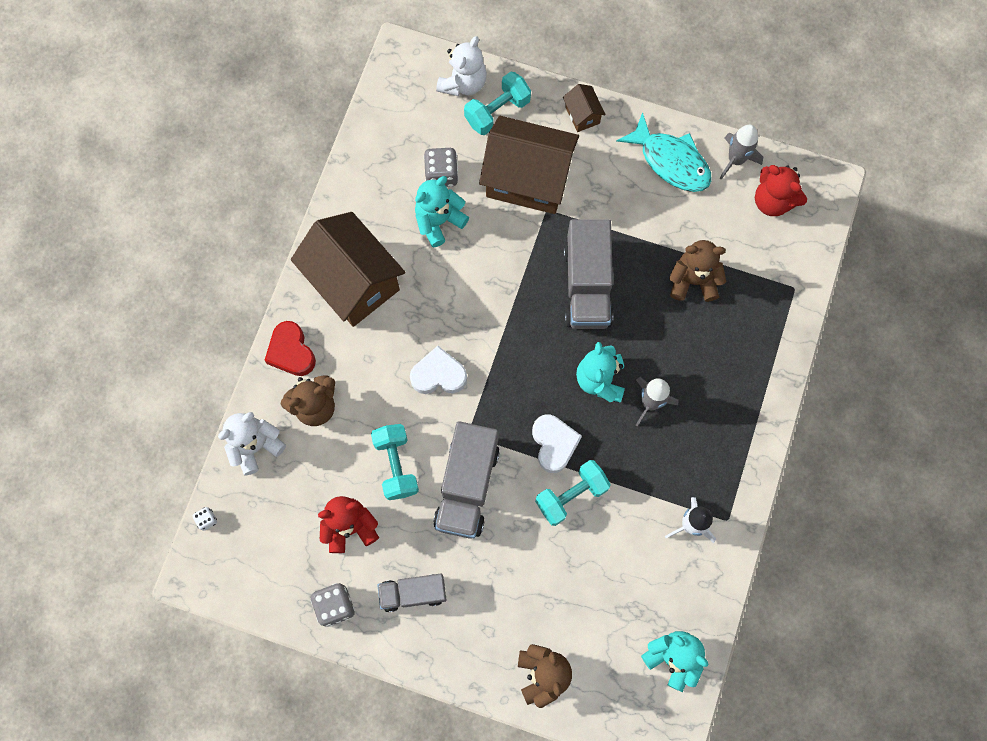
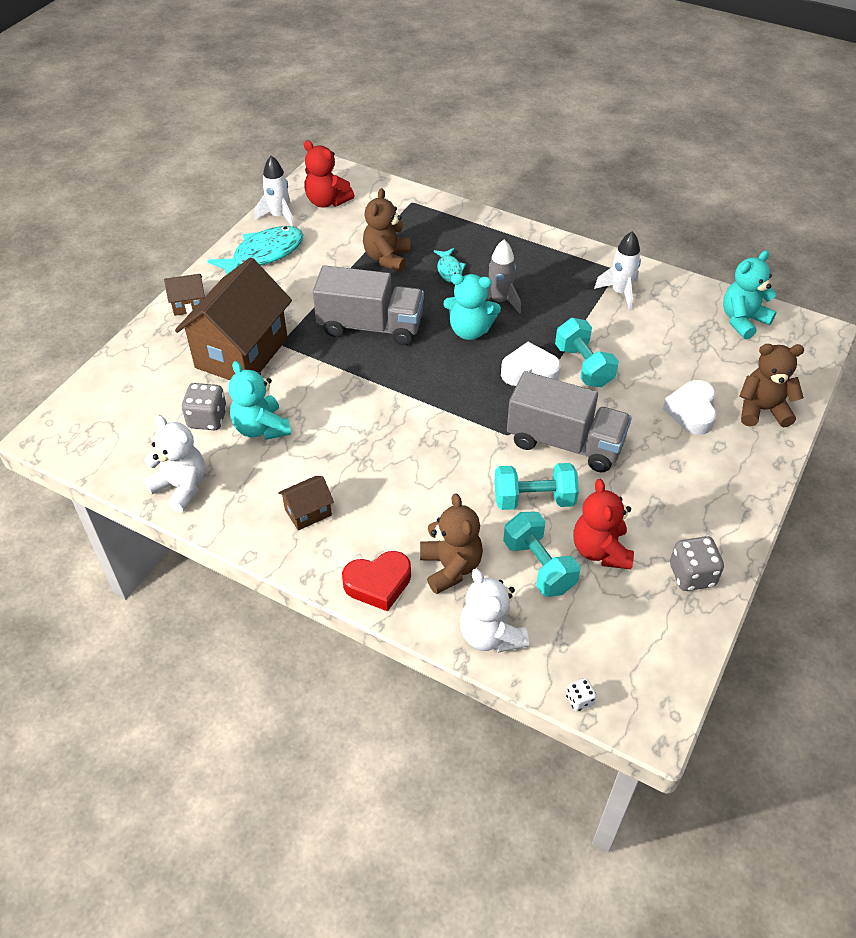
camera: 80 degrees left, 25 degrees down
(353, 282) = (308, 512): brown house -> brown house, size x0.43
(413, 593) = (678, 502): grey truck -> none
(438, 375) = (438, 450): white heart -> white heart (691, 411)
(463, 83) = (108, 388): white teddy bear -> white teddy bear (181, 487)
(497, 111) = (155, 366): turquoise dumbbell -> turquoise dumbbell (539, 566)
(688, 346) = (449, 270): none -> turquoise fish
(736, 160) = (279, 216): grey rocket -> white rocket
(773, 201) = (327, 201): red teddy bear -> red teddy bear turned 75 degrees clockwise

